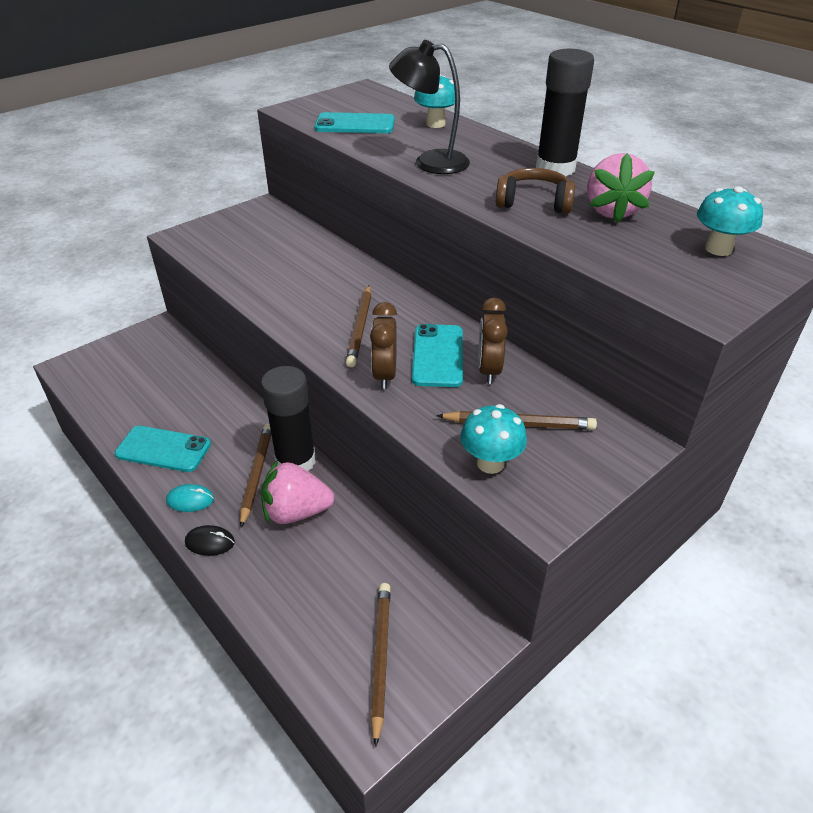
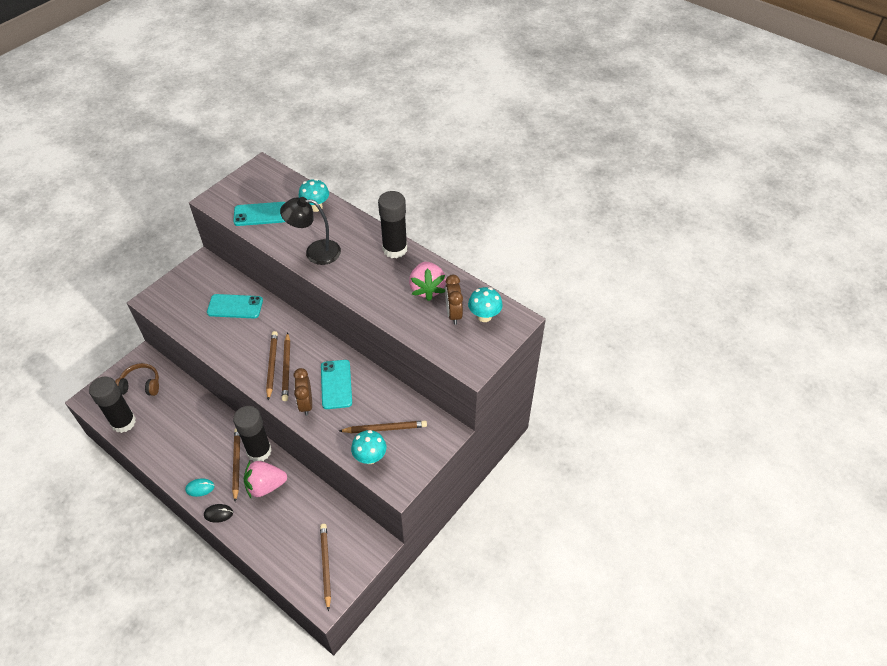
camera: 10 degrees left, 10 degrees up
(104, 398) = (123, 422): none -> black glue stick
(163, 449) = (174, 455): turquoise phone -> turquoise phone (235, 306)
(338, 322) = (272, 365): none -> brown pencil
(488, 370) = (367, 391): brown clock -> brown clock (453, 314)
(534, 202) = (381, 286): brown headphones -> brown headphones (141, 385)

